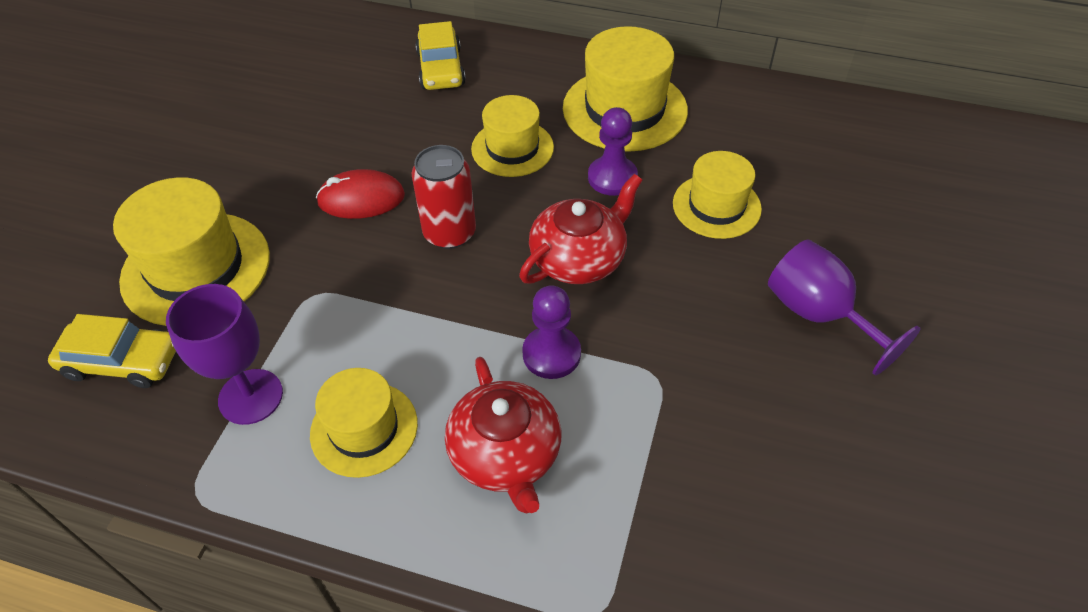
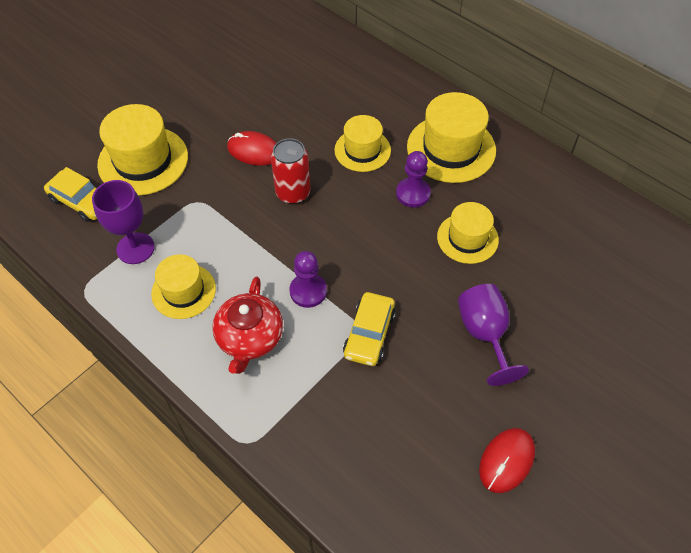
camera: 25 degrees right, 5 degrees up
(441, 69) = (350, 77): yellow car -> yellow car (369, 334)
(579, 258) = (359, 239): red teapot -> none
(960, 467) = (506, 461): none -> red mouse

